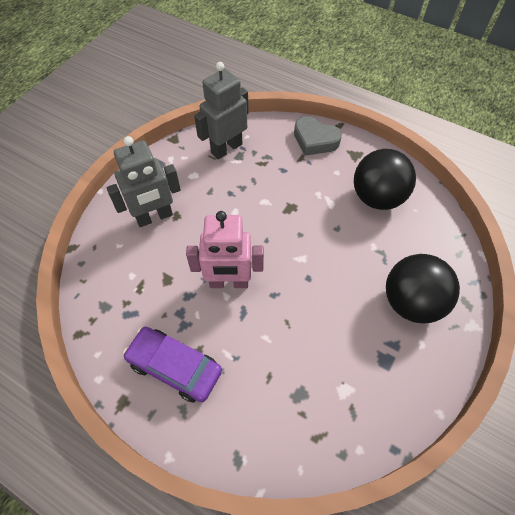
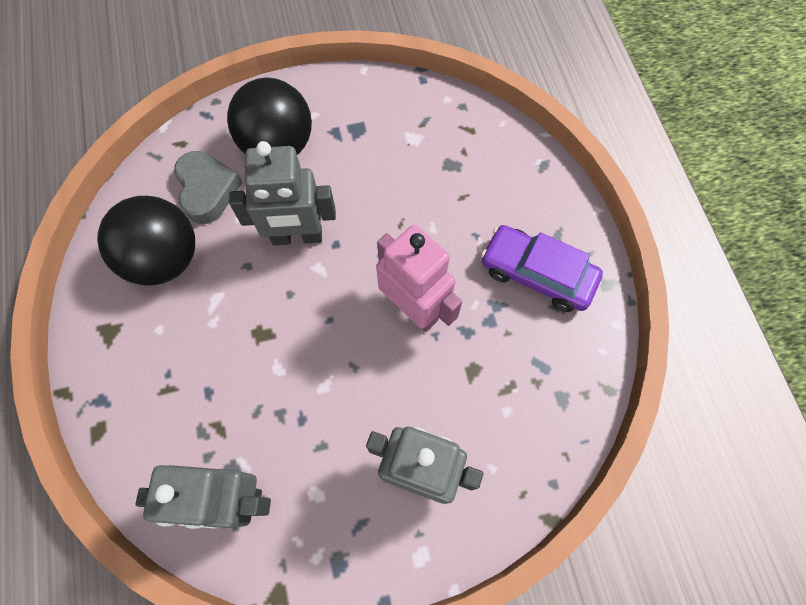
camera: 135 degrees left, 10 degrees up
(175, 367) = (537, 274): purple car -> purple car turned 135 degrees clockwise
(315, 140) = (120, 399): grey heart -> grey heart (207, 190)
(332, 263) = (297, 236): none -> grey robot

